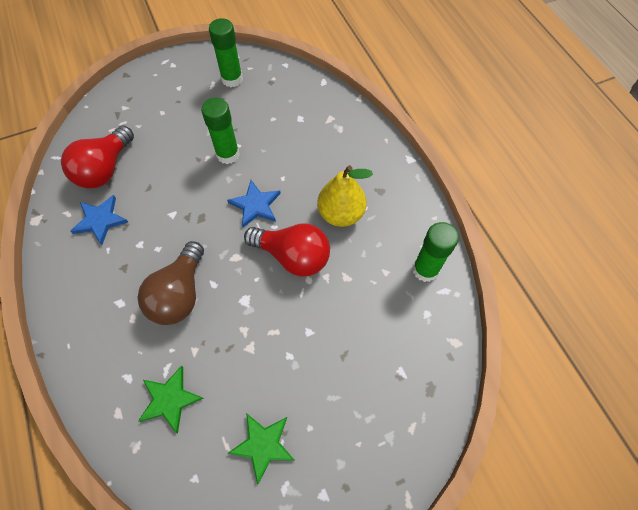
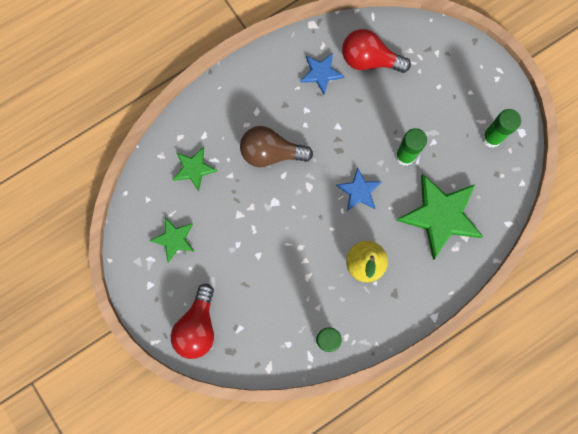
camera: 80 degrees right, 15 degrees up
(293, 256) = (318, 231): red light bulb -> red light bulb (197, 326)
(302, 135) = (440, 216): none -> green star

